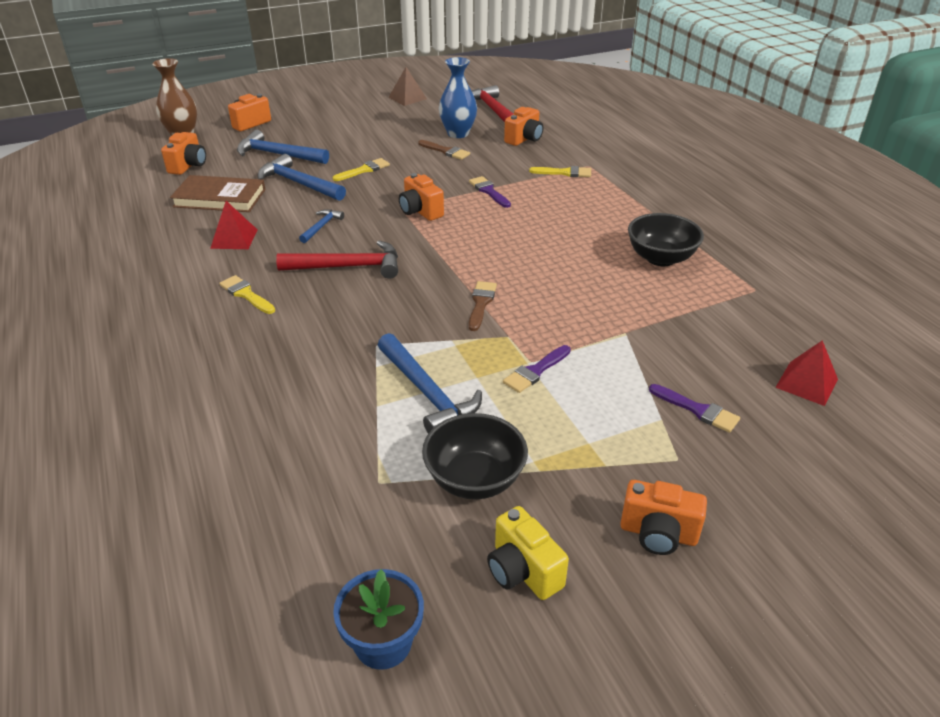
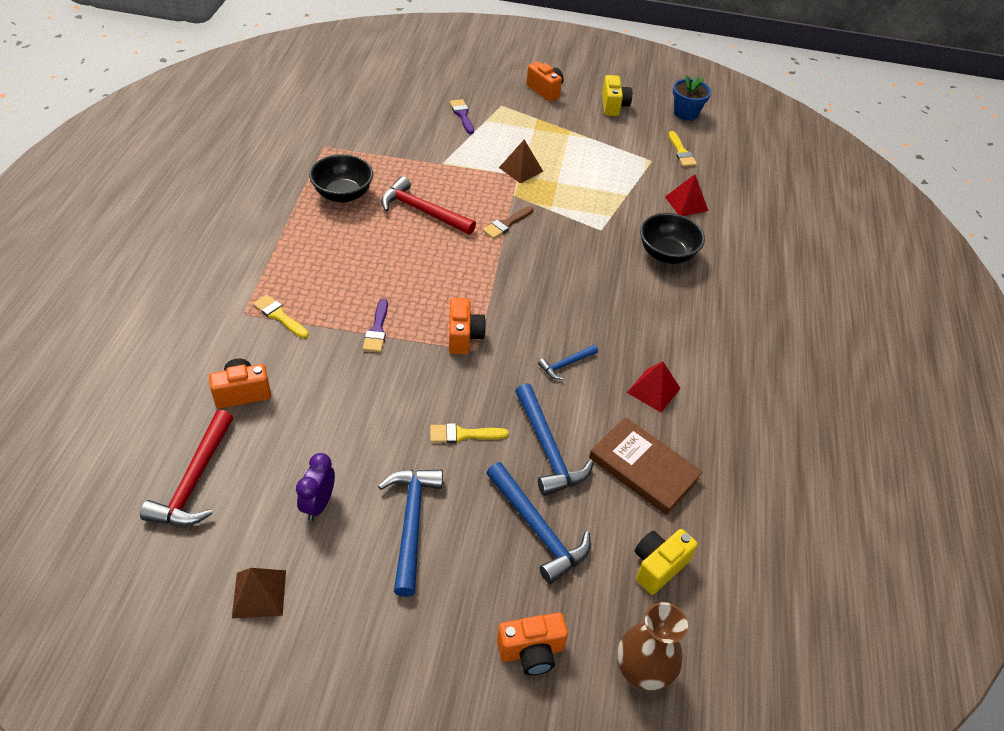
camera: 150 degrees left, 10 degrees up
(188, 166) = (658, 566): orange camera -> yellow camera
(246, 294) = (669, 316): yellow brush -> yellow brush (681, 152)
(348, 267) = (574, 304): red hammer -> red hammer (422, 211)
(417, 124) = (318, 504): none -> purple clock
(427, 393) = (593, 187): blue hammer -> blue hammer (411, 523)
(446, 151) = (347, 420): brown brush -> none
(458, 133) = (296, 449): blue vase -> none
(474, 479) = (604, 141): black bowl -> black bowl (666, 254)
(535, 371) = (521, 169): purple brush -> brown pyramid
(806, 383) = (389, 99): red pyramid -> red pyramid (686, 203)

